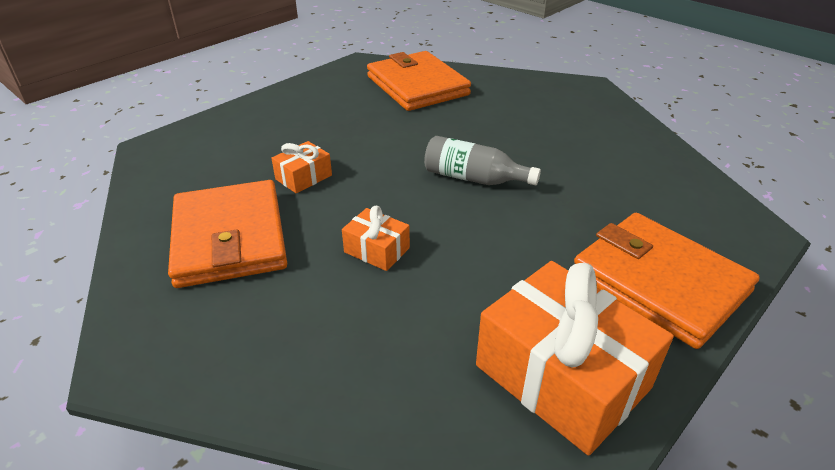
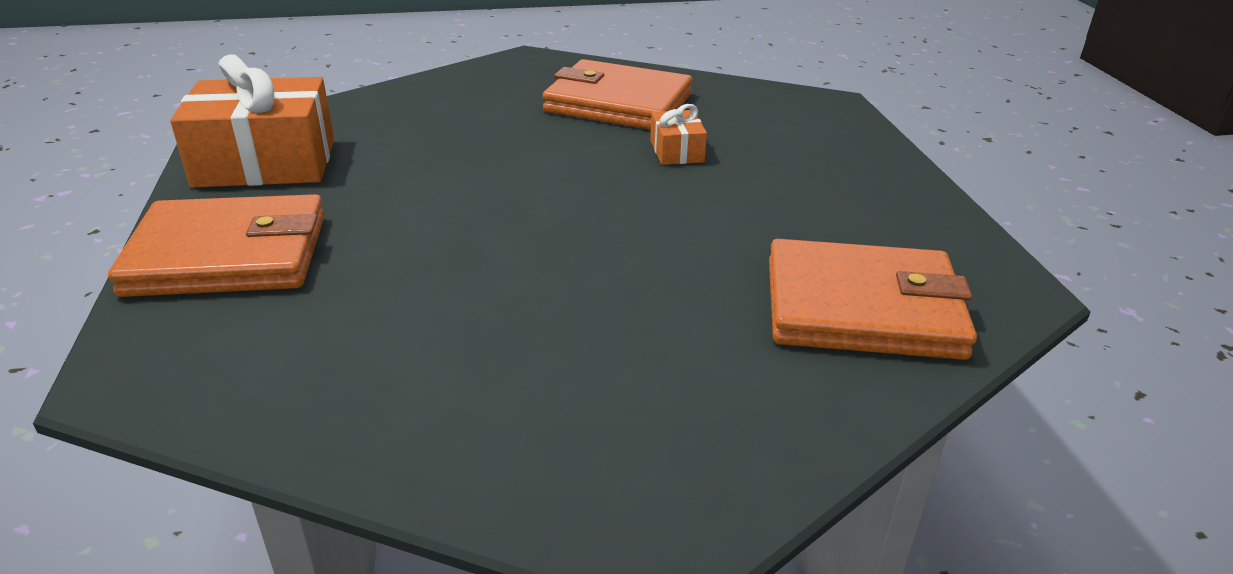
camera: 125 degrees right, 5 degrees down
(376, 250) = (508, 148): orange gift -> none
(473, 178) = (540, 238): grey bottle -> none

